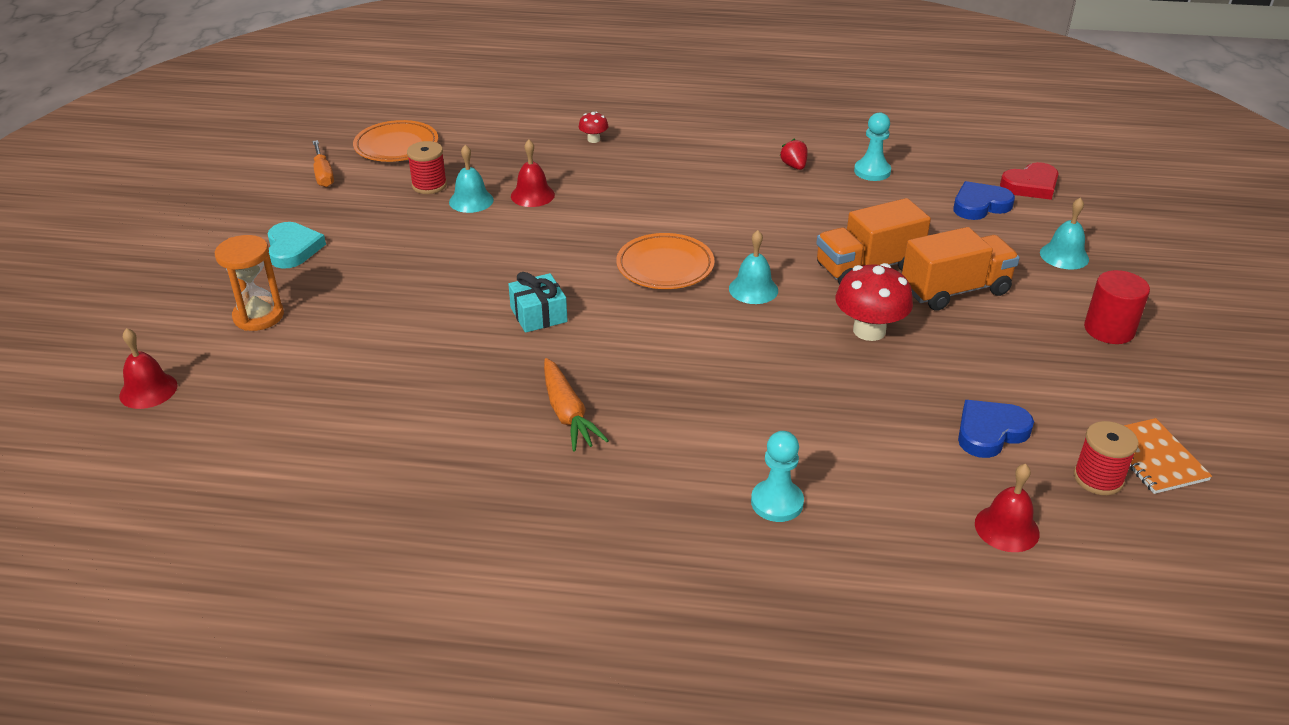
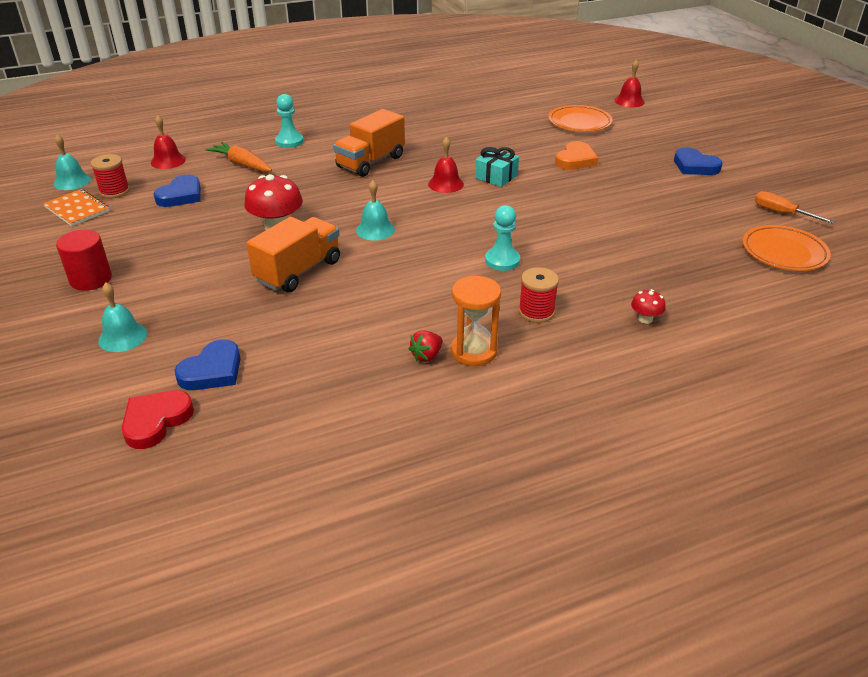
camera: 150 degrees right, 0 degrees up
(258, 316) = (642, 135): orange hourglass -> orange hourglass (474, 351)
(293, 249) = (695, 166): turquoise heart -> blue heart
(408, 306) = (575, 160): none -> orange heart
(429, 185) = (697, 229): red spool -> red spool (536, 312)
(471, 201) = (648, 228): turquoise bell -> turquoise bell (72, 181)
(532, 195) = (613, 247): red bell -> red bell (445, 184)
(567, 413) = (423, 143): orange carrot -> orange carrot (242, 164)
(665, 266) = (451, 226): orange plate -> orange plate (579, 123)
(794, 166) = (426, 356): red strawberry -> red strawberry turned 90 degrees clockwise
(872, 171) = (342, 378): turquoise pawn -> turquoise pawn (502, 260)
(955, 290) = (220, 274): orange truck -> orange truck (370, 162)

